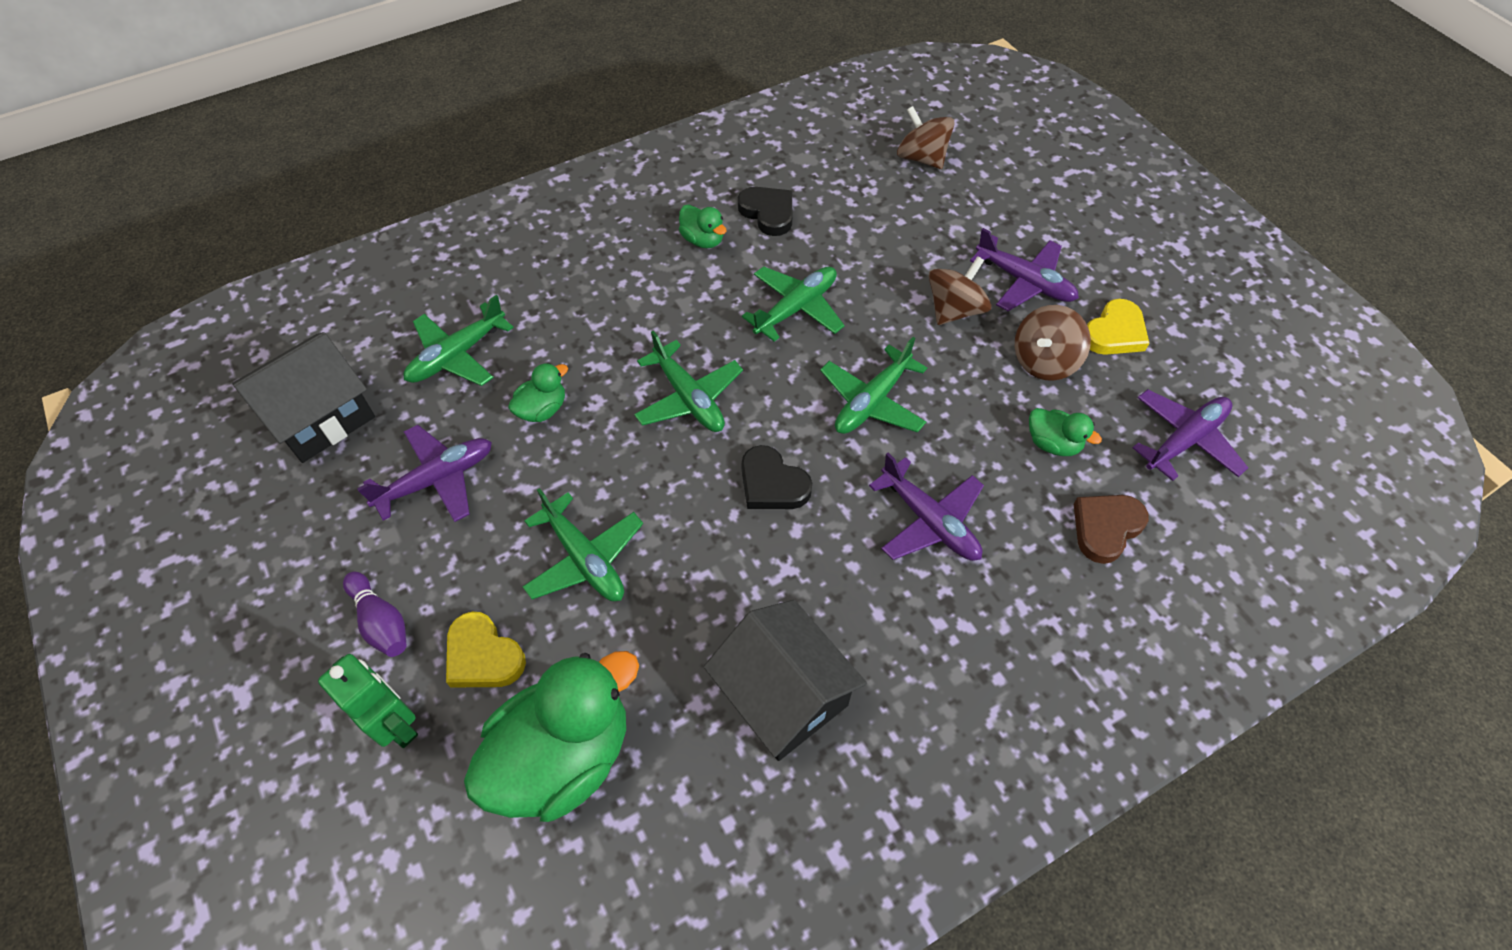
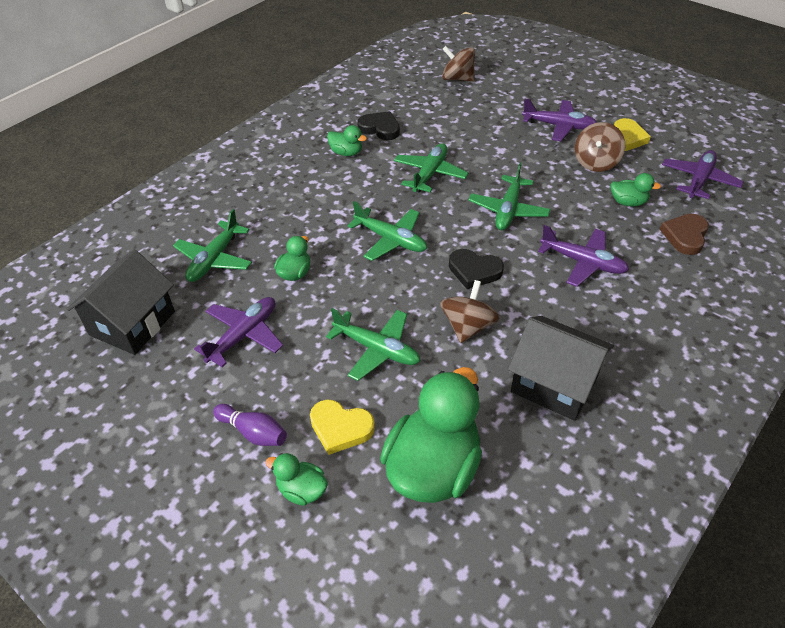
camera: 20 degrees left, 10 degrees down
(396, 724) = (302, 490): green robot -> green duck
(954, 310) = (527, 150): brown spinning top -> brown spinning top (468, 326)

